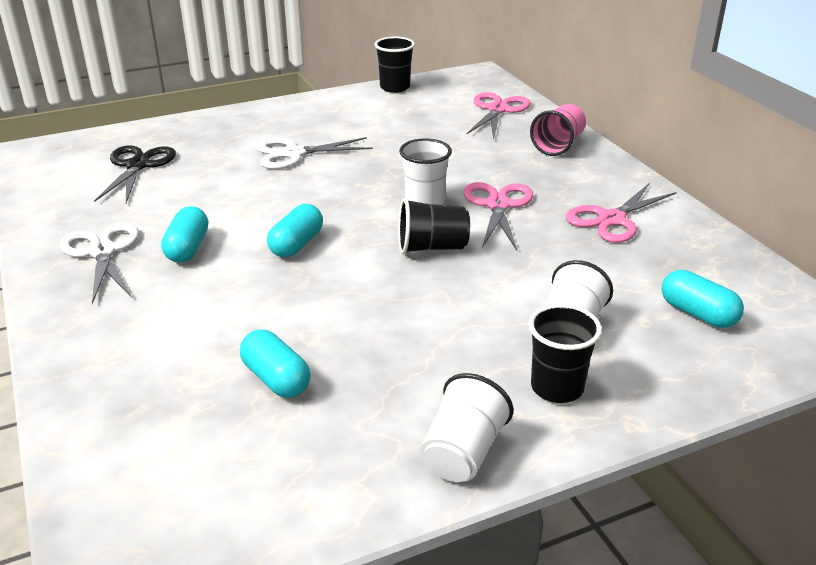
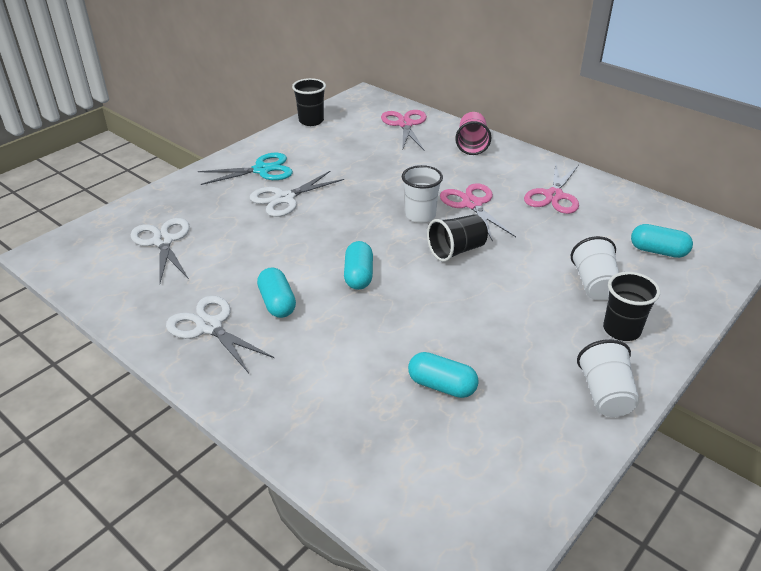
camera: 25 degrees left, 5 degrees up
(138, 165) = (163, 241): black scissors -> white scissors
(297, 123) = (262, 170): none -> turquoise scissors

